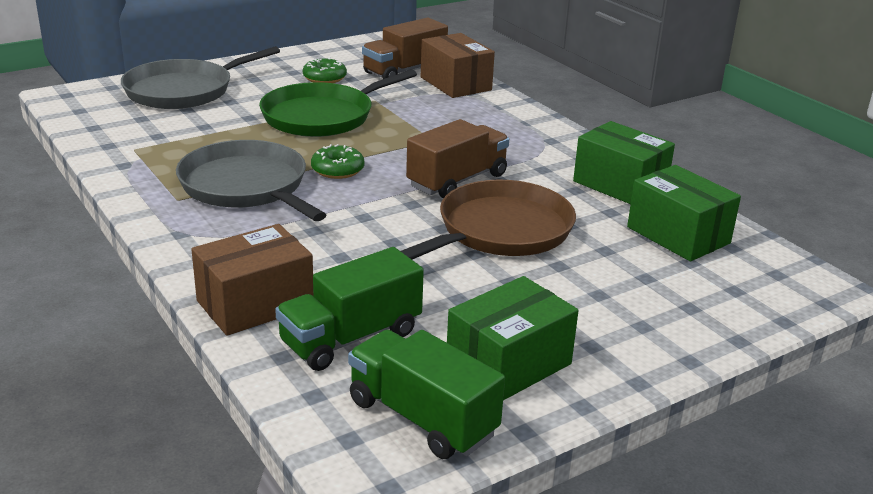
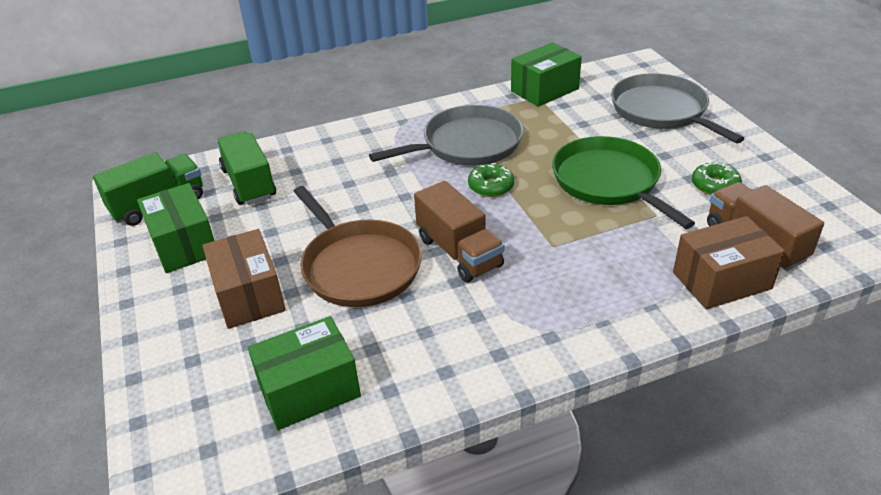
camera: 105 degrees right, 10 degrees up
(255, 304) = (304, 150): brown box -> brown box (249, 295)
(620, 185) = (428, 371): green box -> green box (544, 90)

